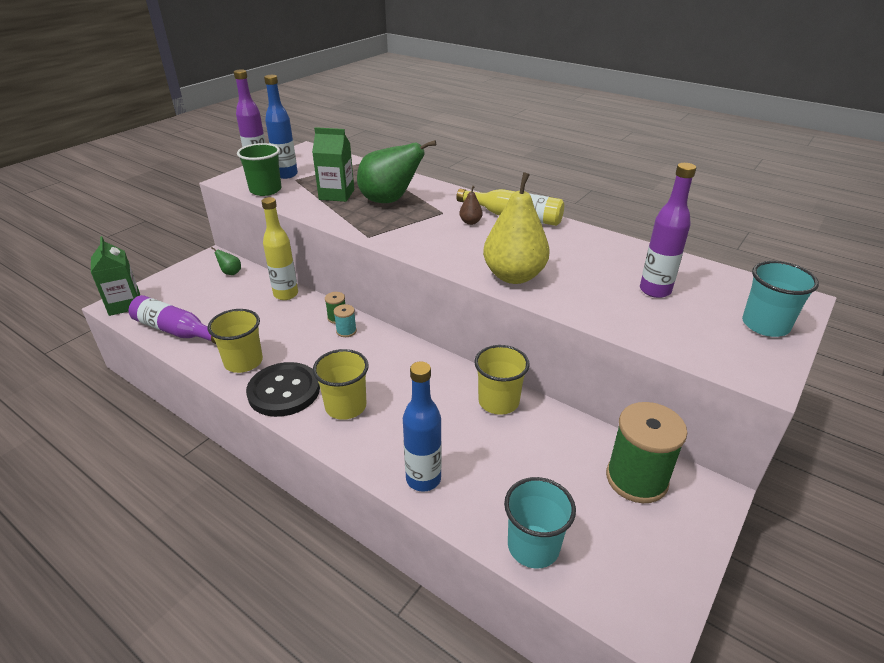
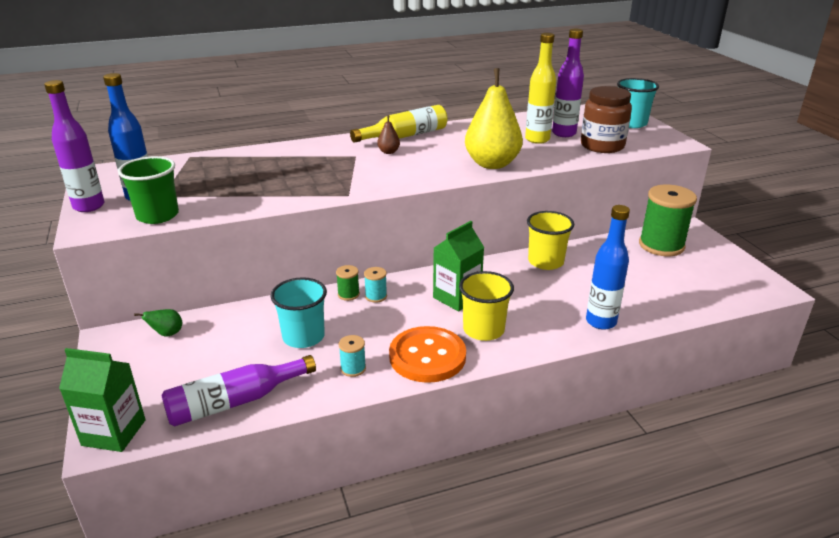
camera: 55 degrees left, 5 degrees down
(243, 362) = (353, 368): yellow cup -> turquoise spool
(284, 391) = (427, 356): black button -> orange button
(286, 294) = (266, 311): yellow bottle -> yellow bottle (537, 139)
(336, 194) = (238, 186): green carton -> green carton (457, 297)
(390, 201) = (295, 168): green pear -> none
(533, 546) = (693, 302): turquoise cup -> turquoise cup (303, 337)
(659, 324) = (602, 146): none -> brown jar

